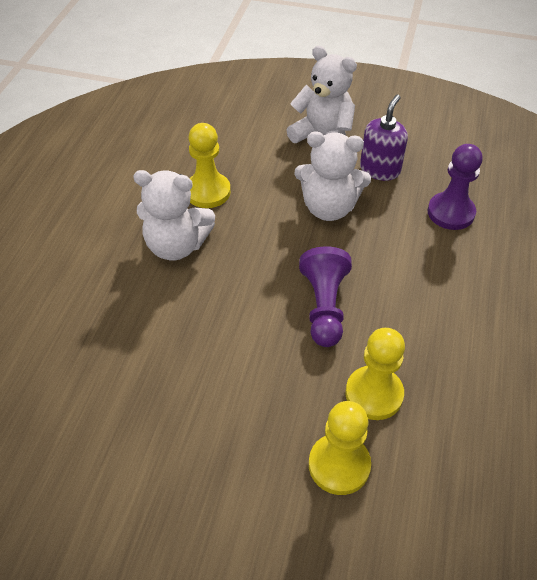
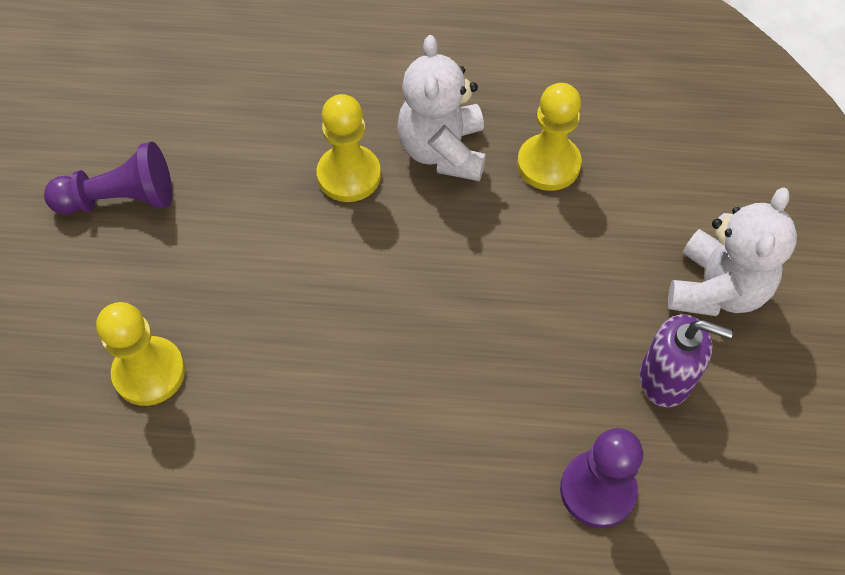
camera: 80 degrees right, 10 degrees up
(324, 307) = (374, 331): purple pawn -> purple pawn (120, 199)
(328, 208) = (559, 315): white teddy bear -> none
(374, 394) = (247, 402): yellow pawn -> yellow pawn (349, 175)

